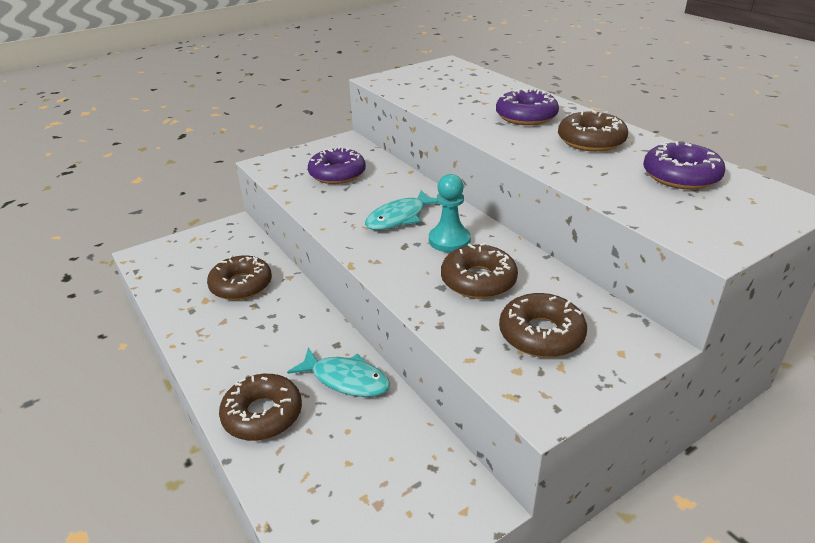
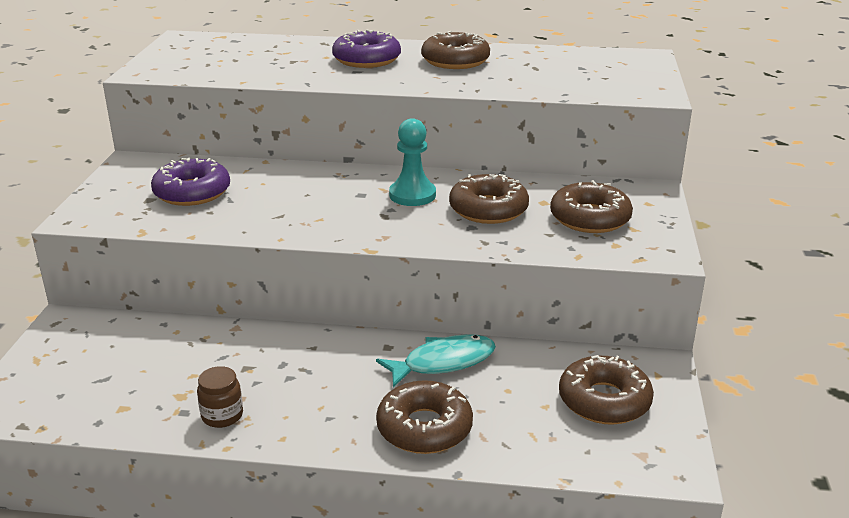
camera: 50 degrees left, 5 degrees down
(200, 325) = (222, 416): none -> brown jar
(241, 285) = (196, 362): brown donut -> brown donut (604, 400)
(399, 218) = (335, 199): turquoise fish -> none
(680, 176) = (558, 63): purple donut -> none

